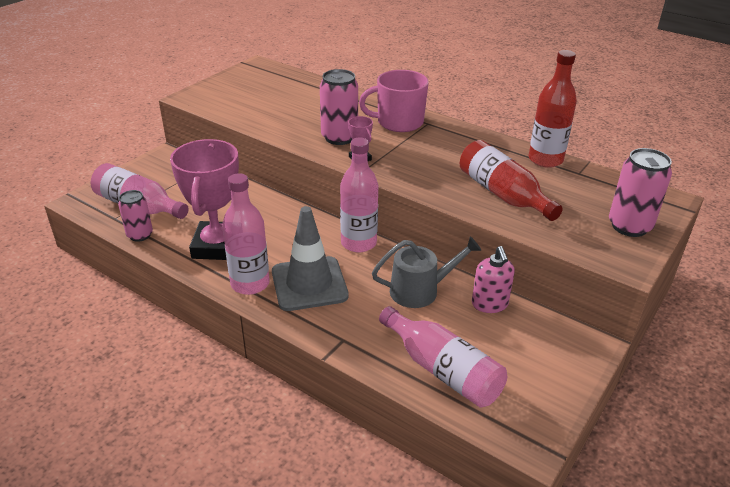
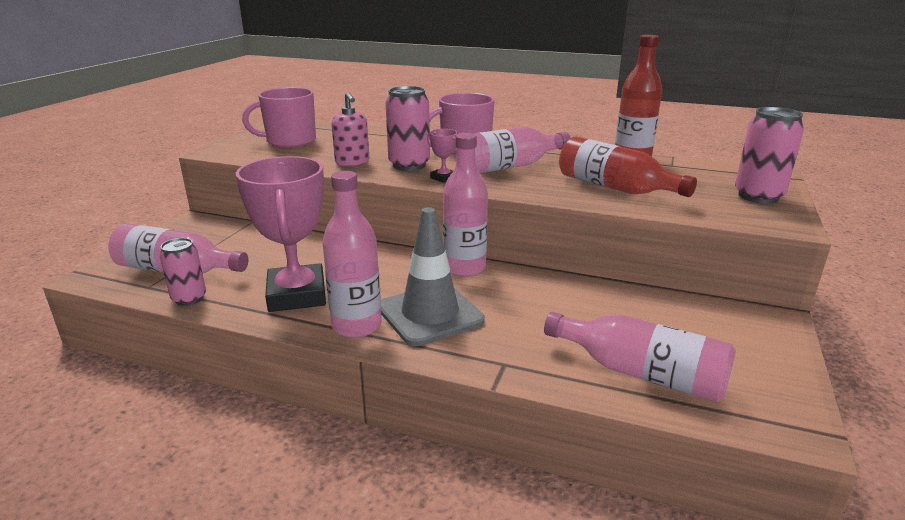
camera: 15 degrees left, 10 degrees down
(253, 91) = (290, 141): none -> pink mug
(420, 290) = (561, 300): grey watering can -> none
(424, 152) = (508, 167): none -> pink bottle
(489, 304) = (644, 300): pink soap dispenser -> pink soap dispenser (352, 162)

